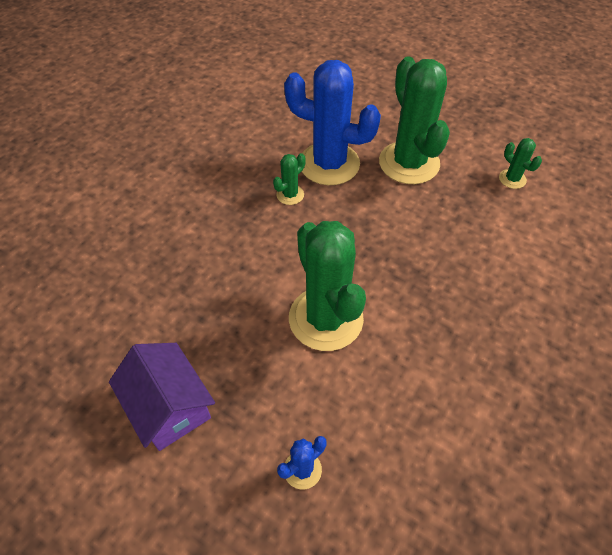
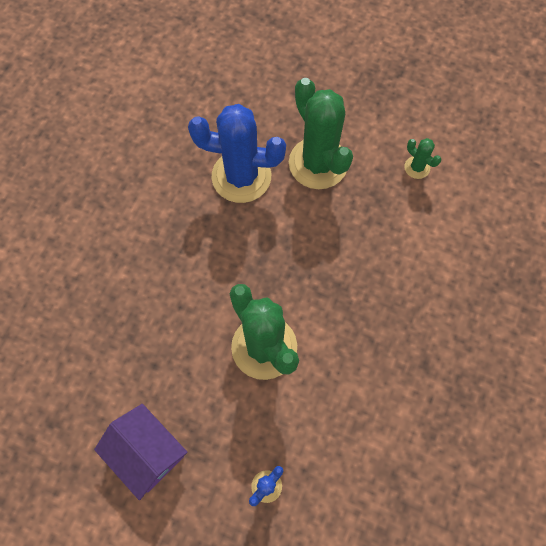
camera: 10 degrees left, 15 degrees up
(290, 195) = (209, 219): green cactus -> none

